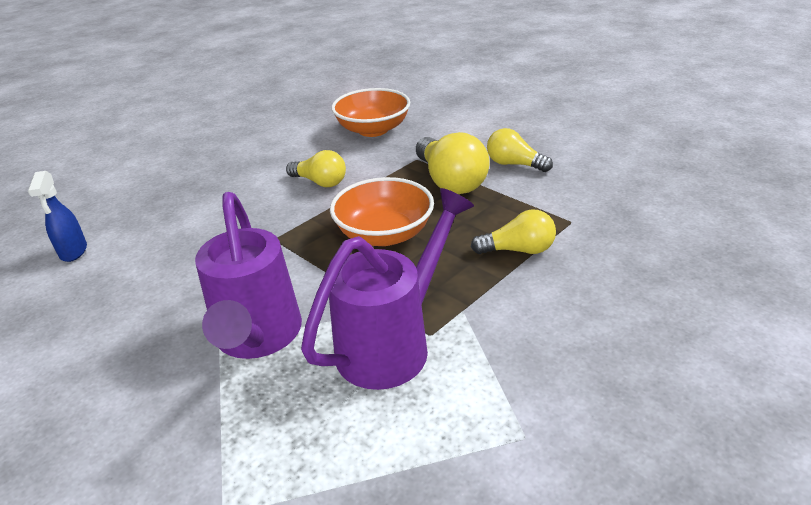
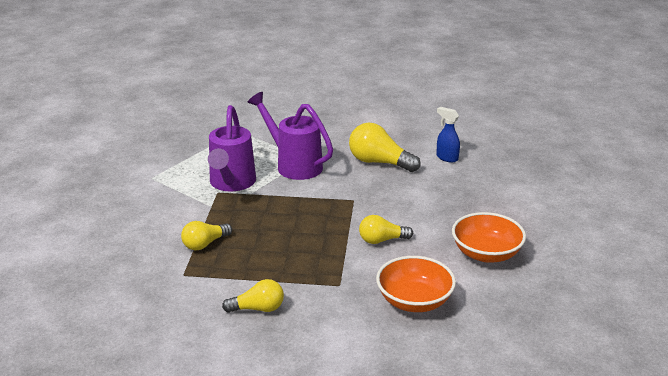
camera: 140 degrees right, 5 degrees down
(384, 234) = (293, 224): orange bowl -> orange bowl (486, 253)
(450, 181) = (292, 275): yellow light bulb -> yellow light bulb (379, 162)

